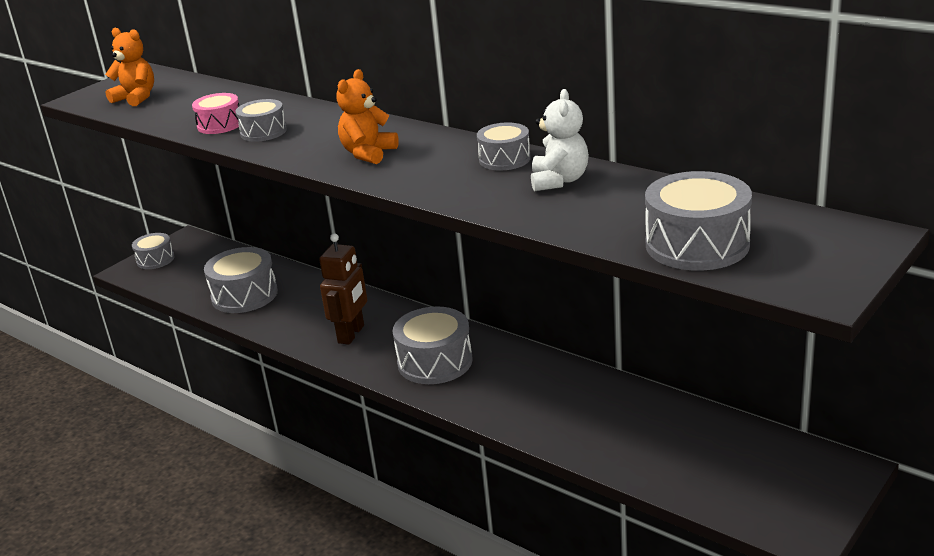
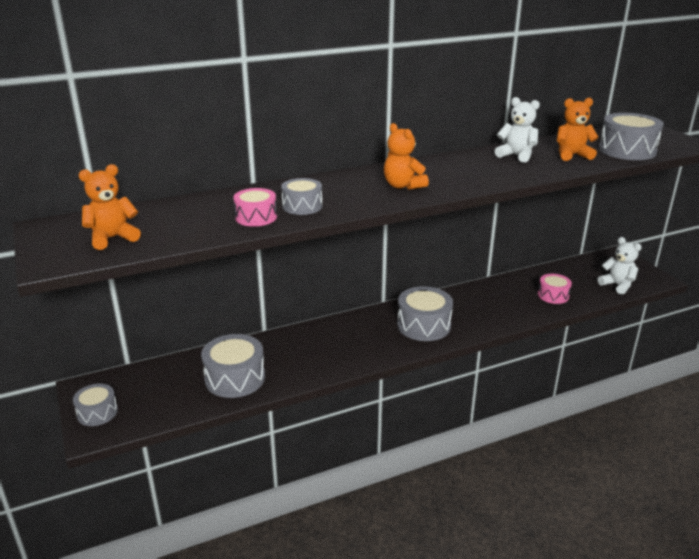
camera: 65 degrees left, 0 degrees up
(351, 334) = (354, 346): brown robot -> none
(504, 159) = (467, 159): grey drum -> none
(612, 212) = (572, 155): none -> orange teddy bear
(619, 438) = (553, 295): none -> pink drum
(725, 493) = (617, 285): none -> white teddy bear

